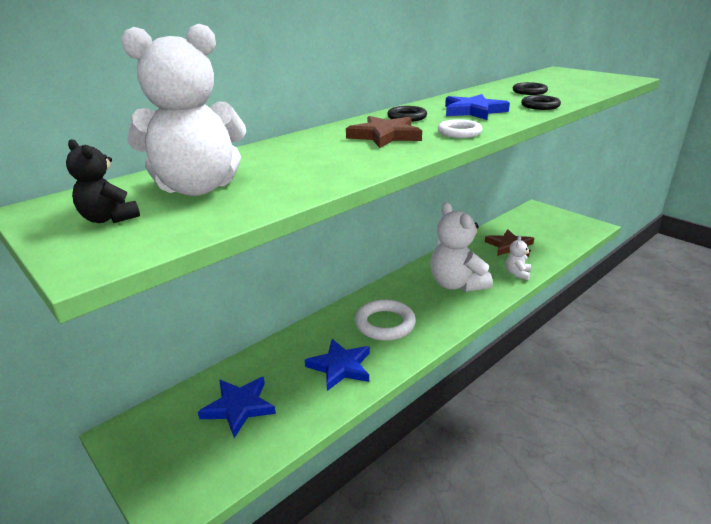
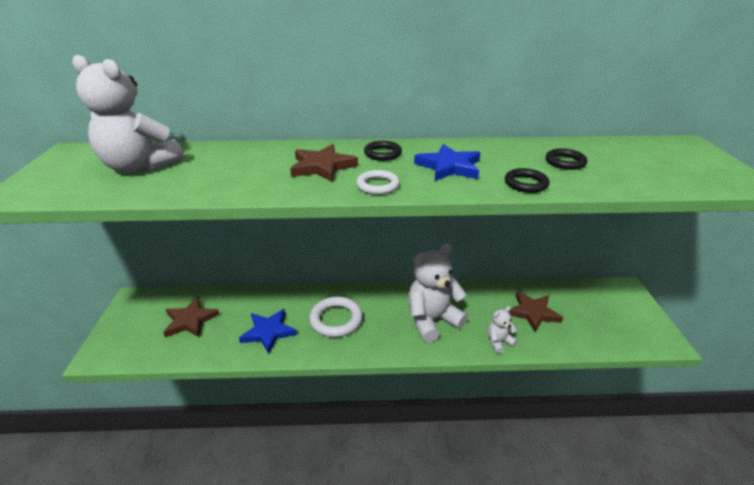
camera: 40 degrees right, 5 degrees up
(109, 218) = (71, 170): black teddy bear -> none
(239, 407) = (190, 320): blue star -> brown star
(456, 284) = (432, 320): white teddy bear -> white teddy bear turned 45 degrees clockwise

